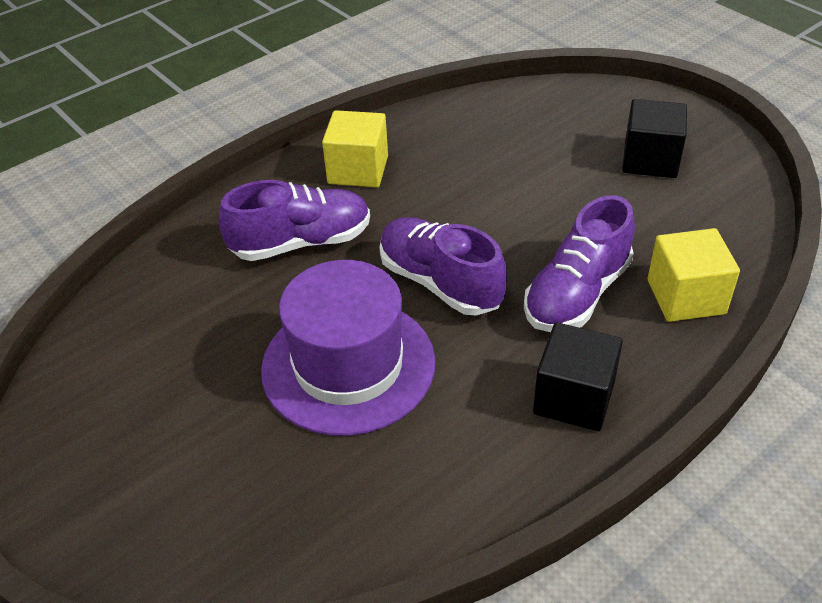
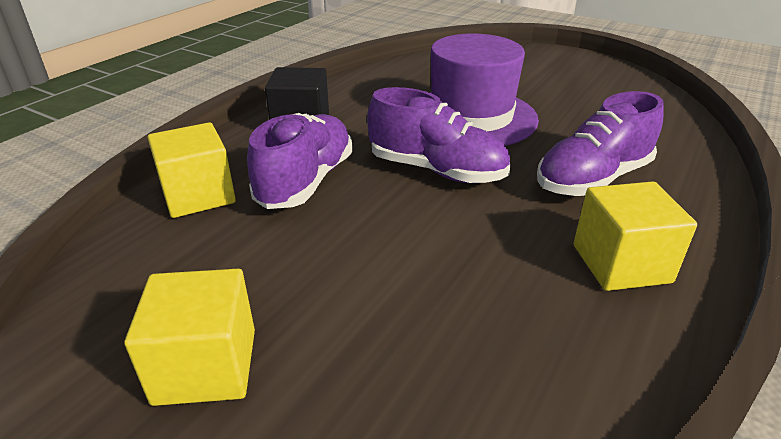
camera: 160 degrees right, 10 degrees down
(650, 160) = (206, 366): black cube -> yellow cube

